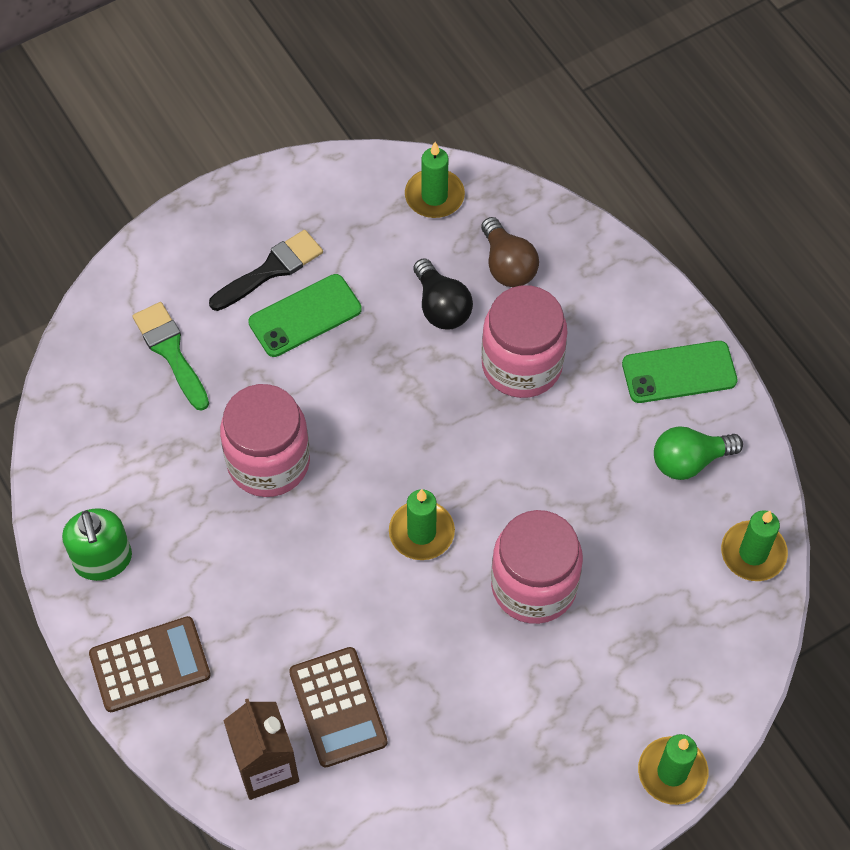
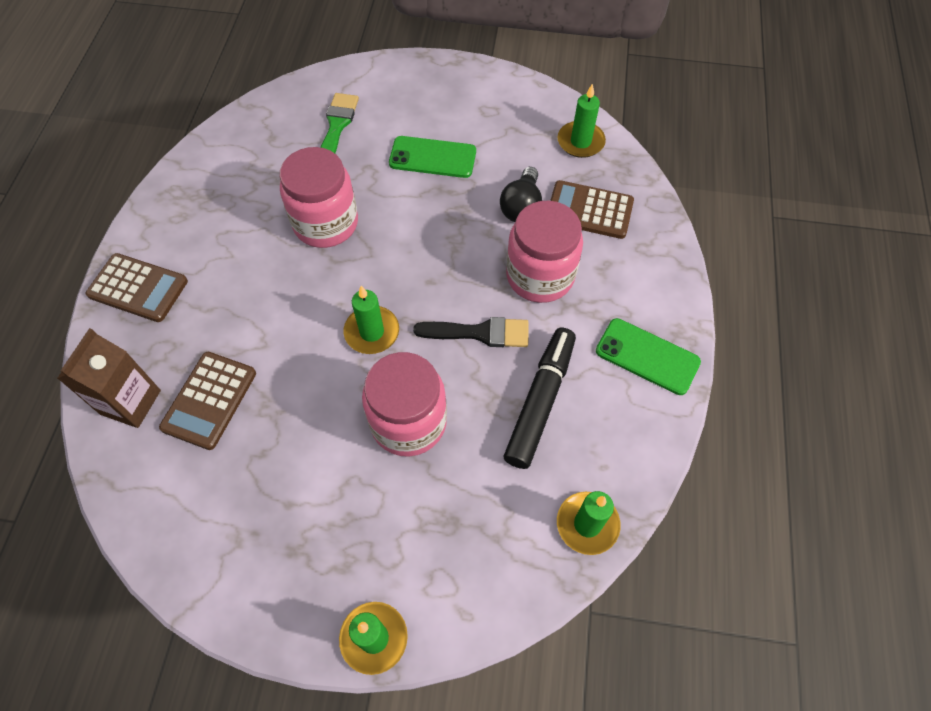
camera: 40 degrees right, 0 degrees up
(103, 560) = (179, 211): green soap dispenser -> none
(271, 269) = (439, 120): black brush -> black brush (480, 333)
(507, 265) = (589, 210): brown light bulb -> brown calculator
(626, 482) = (540, 402): none -> black marker
(689, 461) = (599, 422): green light bulb -> none

